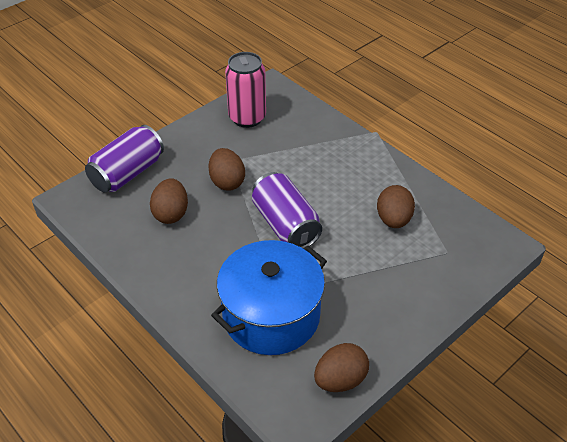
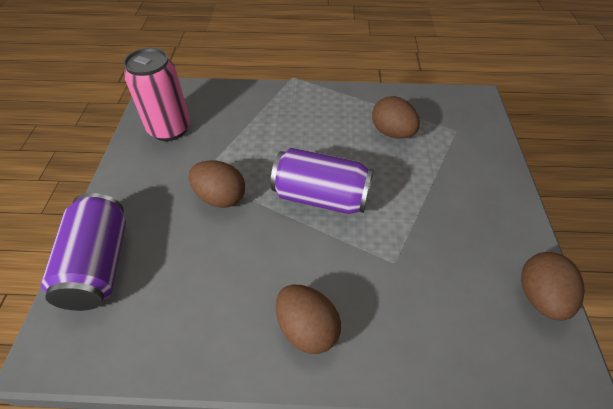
camera: 45 degrees left, 5 degrees up
(171, 213) = (201, 270): brown egg -> brown egg (307, 328)
(271, 315) = (417, 290): blue pot -> none

